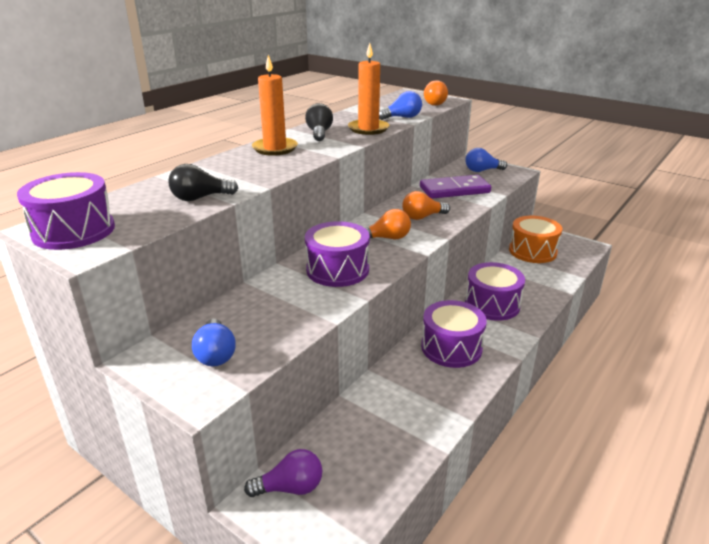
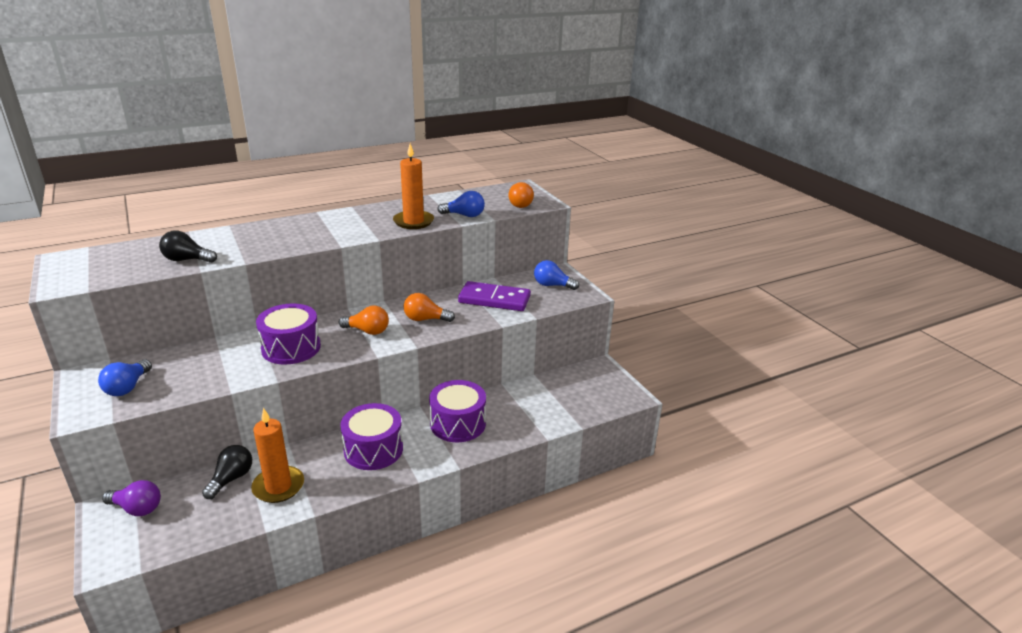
camera: 25 degrees right, 0 degrees up
(74, 231) = (77, 266): purple drum -> none
(275, 148) = (307, 225): orange candle -> orange candle (278, 486)
(319, 133) = (366, 217): black light bulb -> black light bulb (231, 479)
(532, 251) = (566, 384): orange drum -> none

